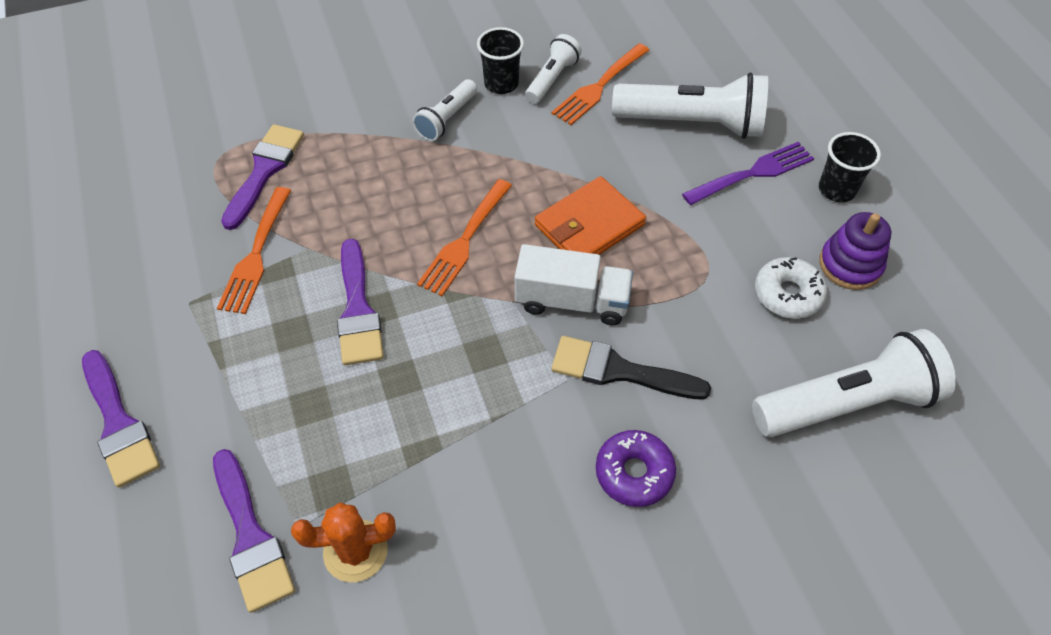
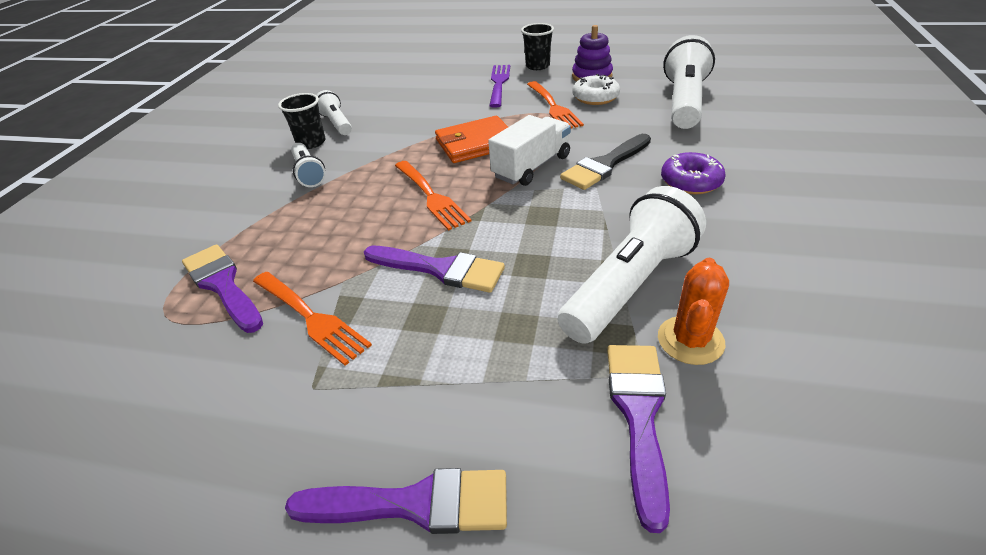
camera: 55 degrees left, 15 degrees down
(251, 537) = (639, 415): purple brush -> purple brush turned 90 degrees counterclockwise
(589, 225) = (476, 143): orange wallet -> orange wallet turned 75 degrees clockwise
(599, 86) = (368, 110): orange fork -> orange fork (553, 107)
(692, 124) = (440, 90): white flashlight -> white flashlight (630, 285)

